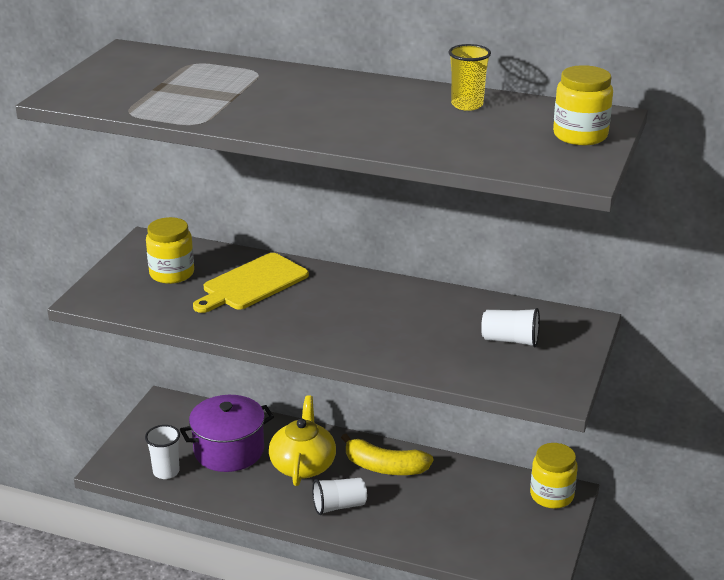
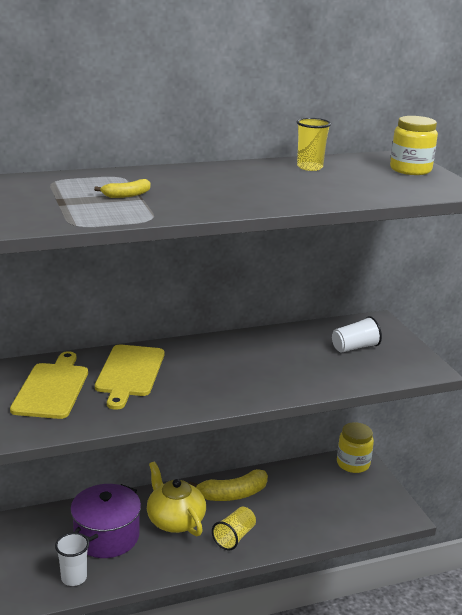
camera: 40 degrees left, 5 degrees down
(172, 273) = (52, 388): yellow jar -> yellow cutting board
(224, 93) = (126, 195): none -> yellow banana
(339, 506) = (234, 537): white cup -> yellow cup

